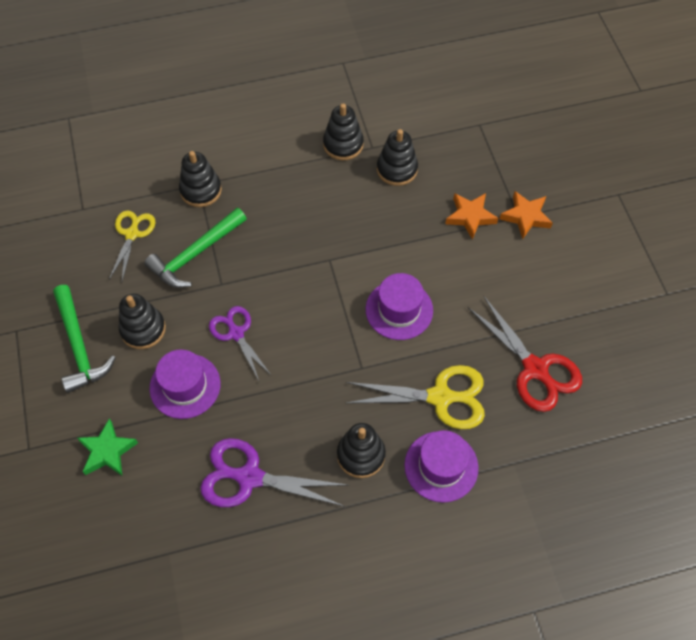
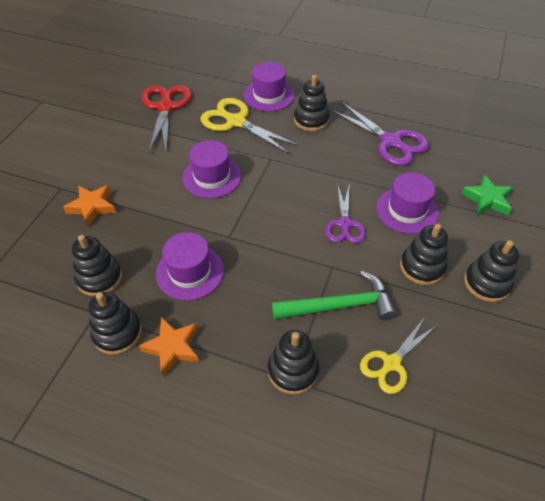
camera: 145 degrees left, 10 degrees down
(79, 346) = (486, 283): green hammer -> black stacking toy
(333, 213) = (190, 272): none -> purple hat
(526, 217) = (56, 185): orange star -> orange star (172, 347)

